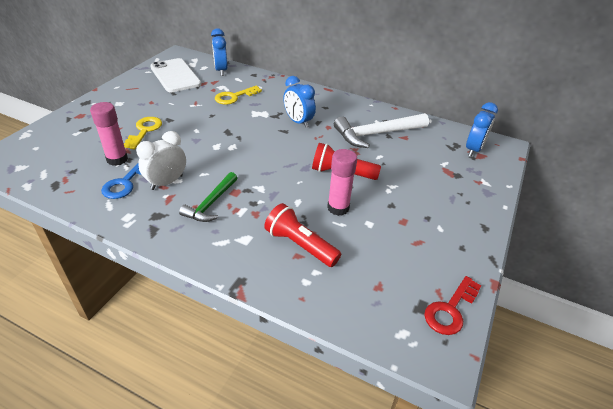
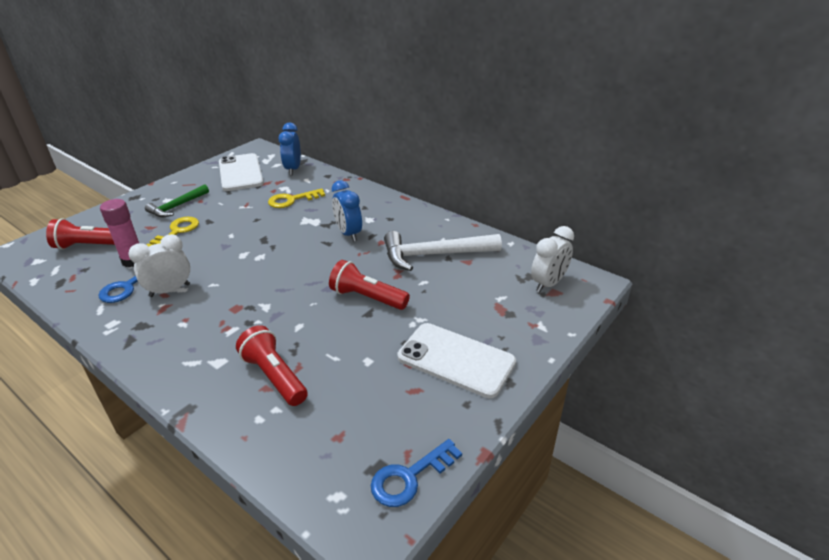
camera: 15 degrees right, 5 degrees down
(66, 149) = (90, 246): none -> red flashlight
(211, 203) = (203, 318): green hammer -> green hammer (177, 206)
(338, 208) = (341, 338): pink glue stick -> none
(436, 215) = (456, 360): none -> white phone
(450, 310) = (410, 477): red key -> blue key
(473, 149) = (548, 284): blue clock -> white clock

